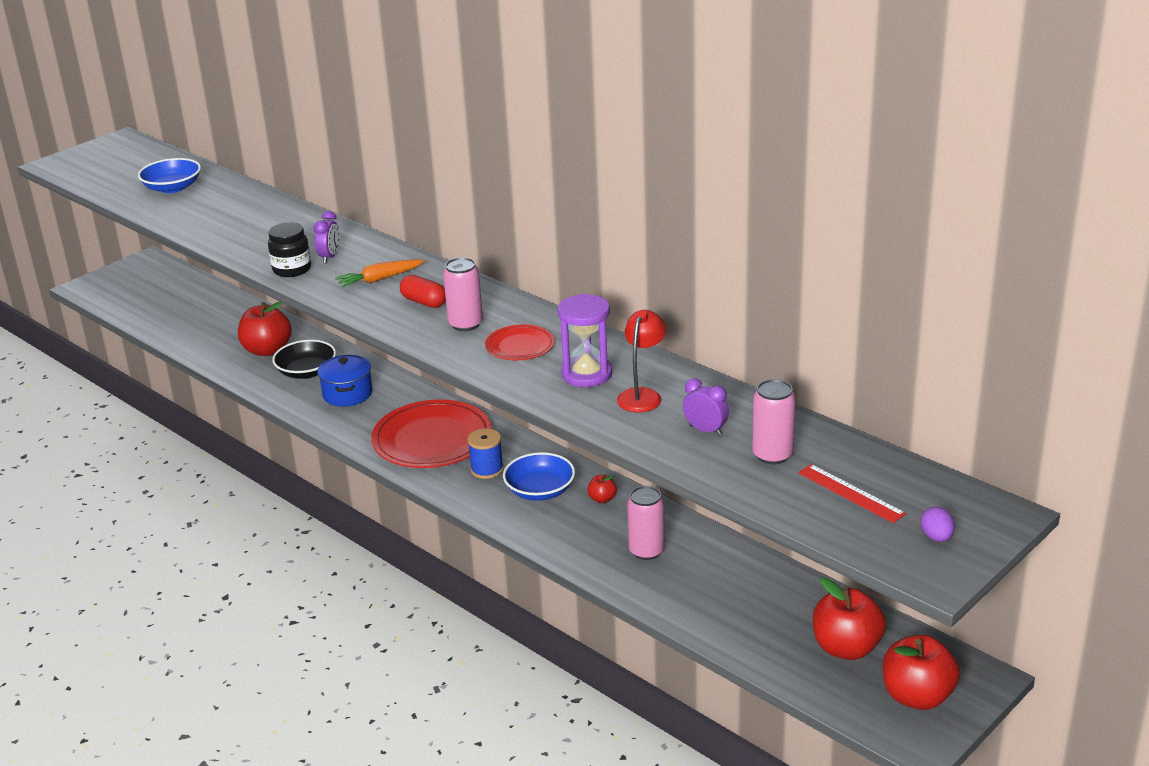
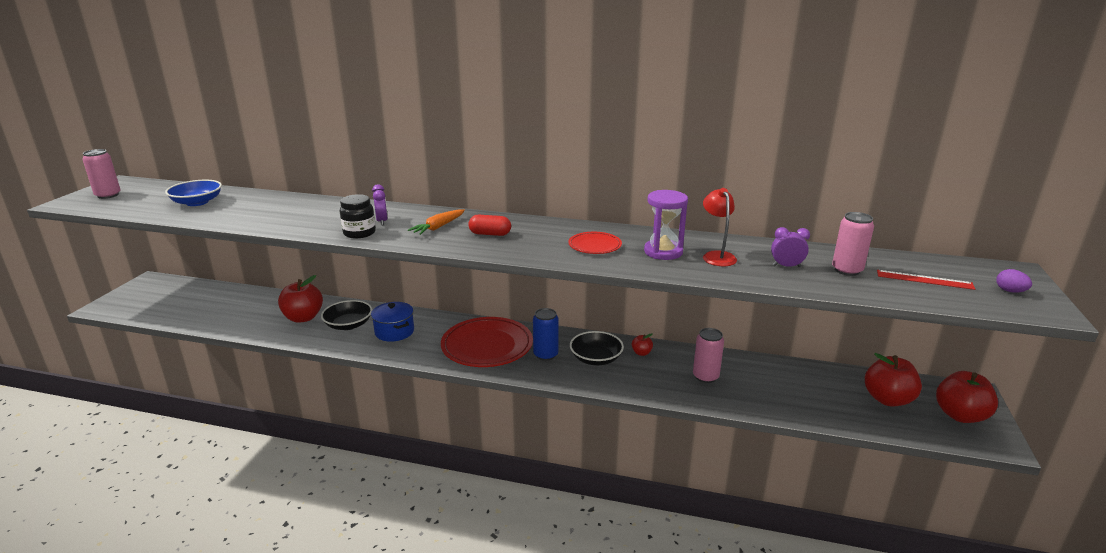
camera: 30 degrees left, 5 degrees down
(465, 324) = (538, 241): pink can -> pink can (108, 195)
(487, 469) = (545, 355): blue spool -> blue can
(540, 490) = (596, 359): blue bowl -> black bowl

